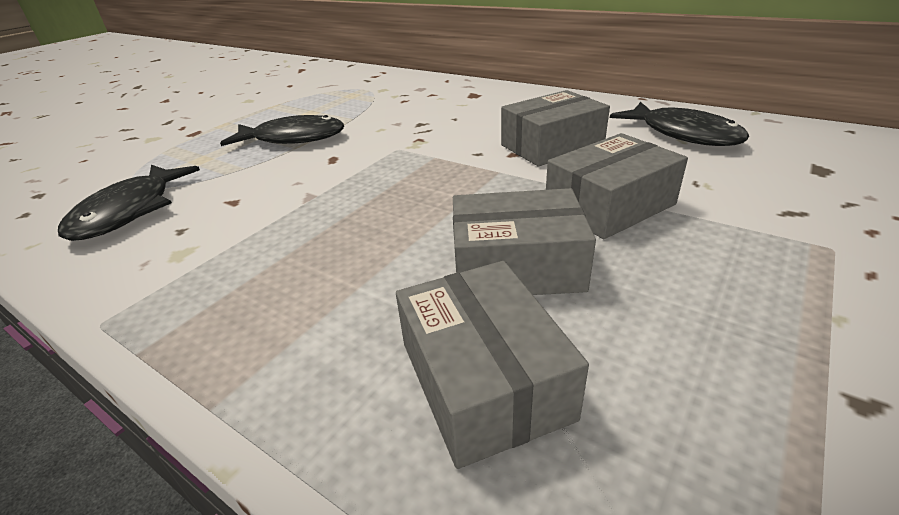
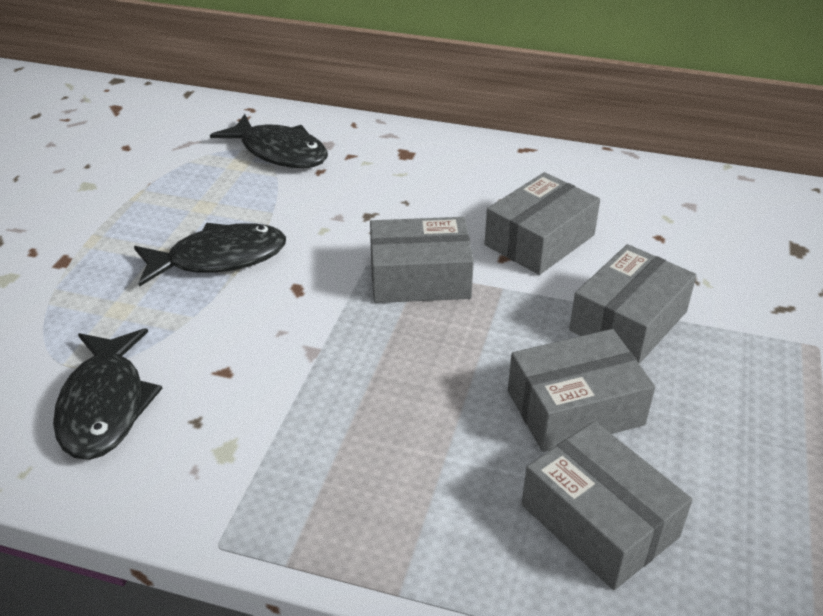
camera: 20 degrees left, 5 degrees up
(433, 160) = (420, 277): none -> grey box
(683, 134) = (666, 208): black fish -> black fish (279, 152)

